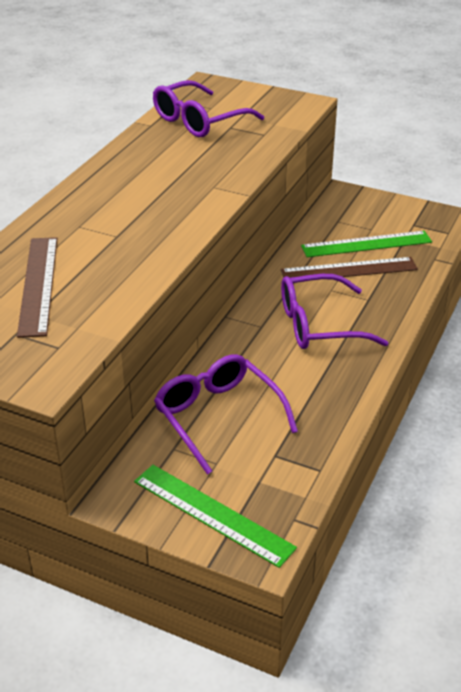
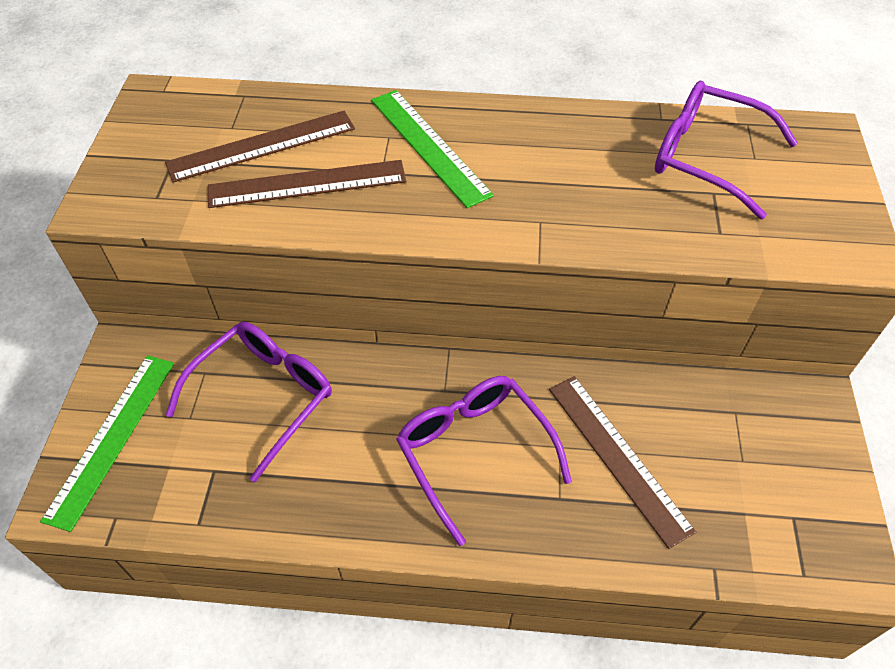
camera: 70 degrees right, 15 degrees up
(104, 270) = (307, 184): none -> brown ruler
(366, 244) = (697, 463): green ruler -> green ruler (429, 146)

